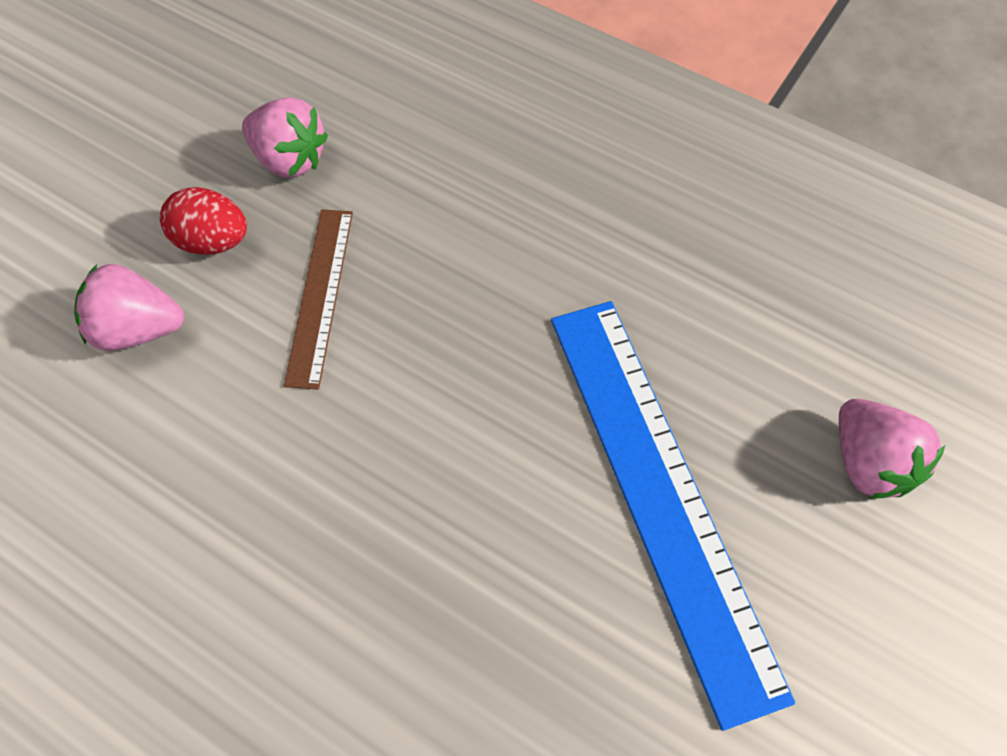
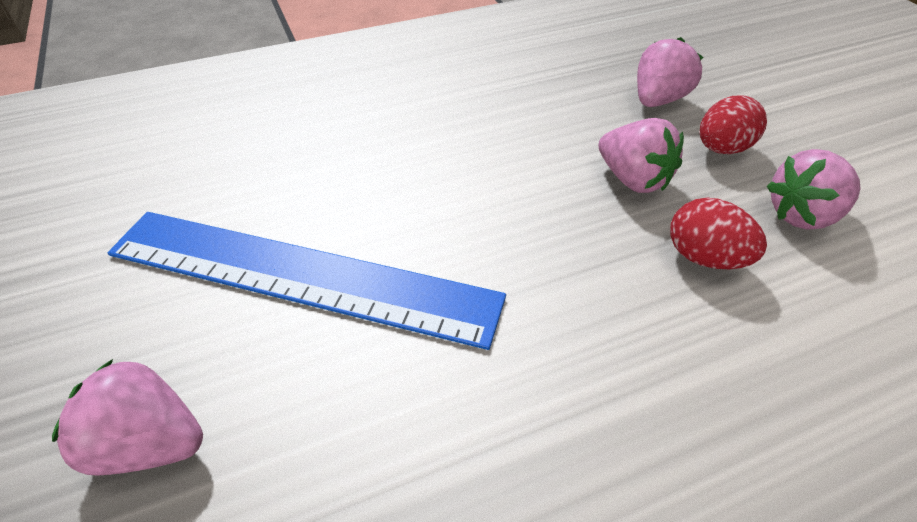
camera: 125 degrees right, 15 degrees down
(319, 295) = (633, 179): brown ruler -> pink strawberry
(398, 207) = (705, 258): none -> red egg

